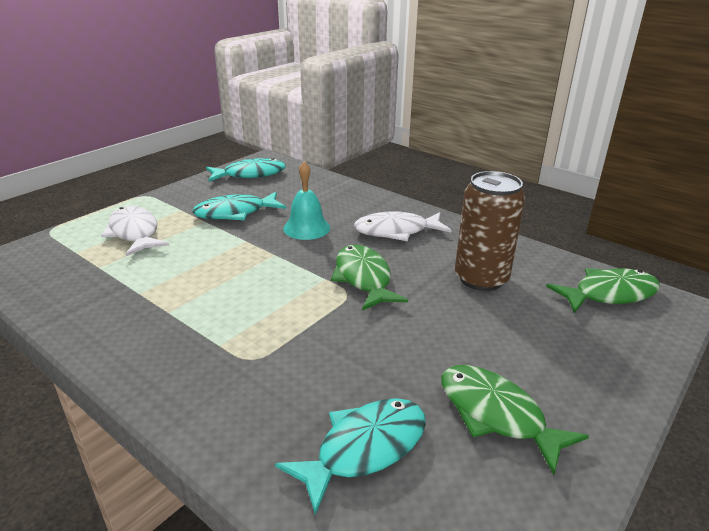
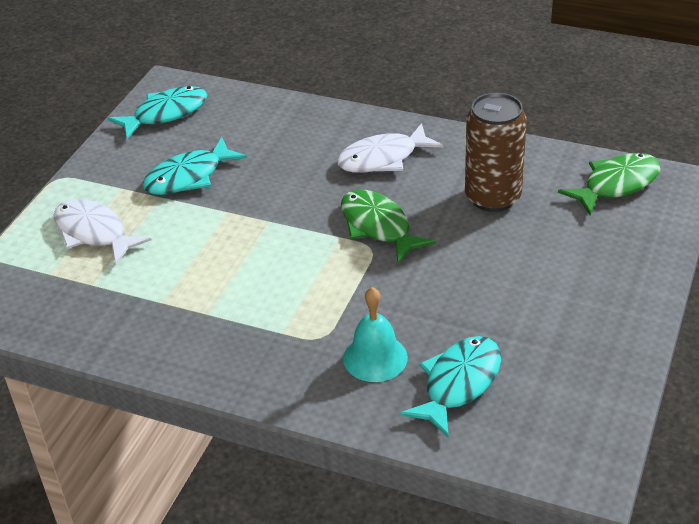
camera: 15 degrees left, 10 degrees up
(306, 228) = (283, 178): turquoise bell -> turquoise bell (375, 358)
(496, 414) = (550, 328): green fish -> none

